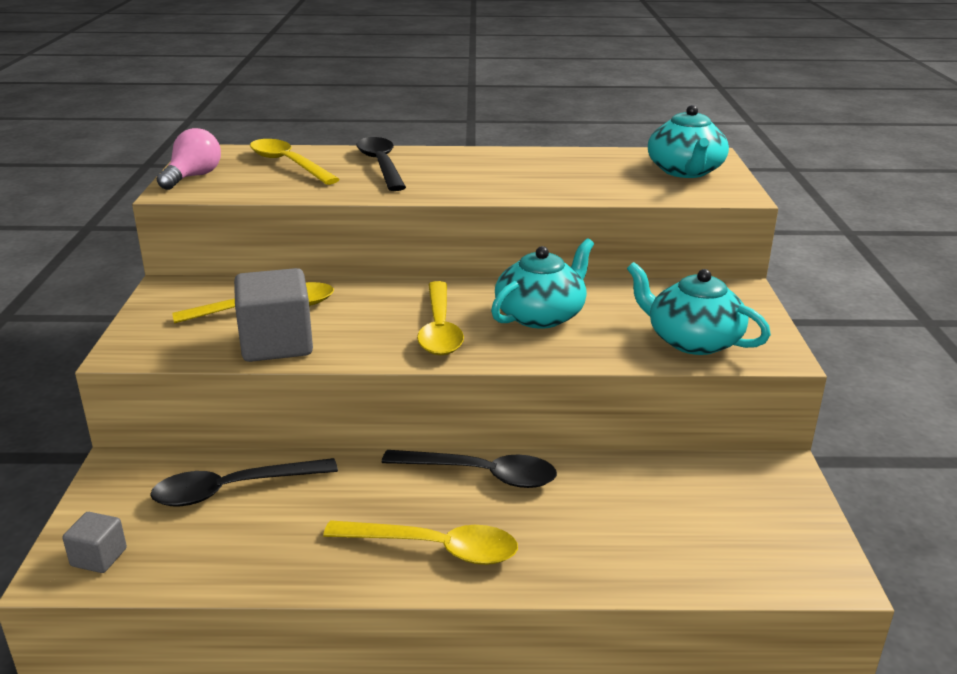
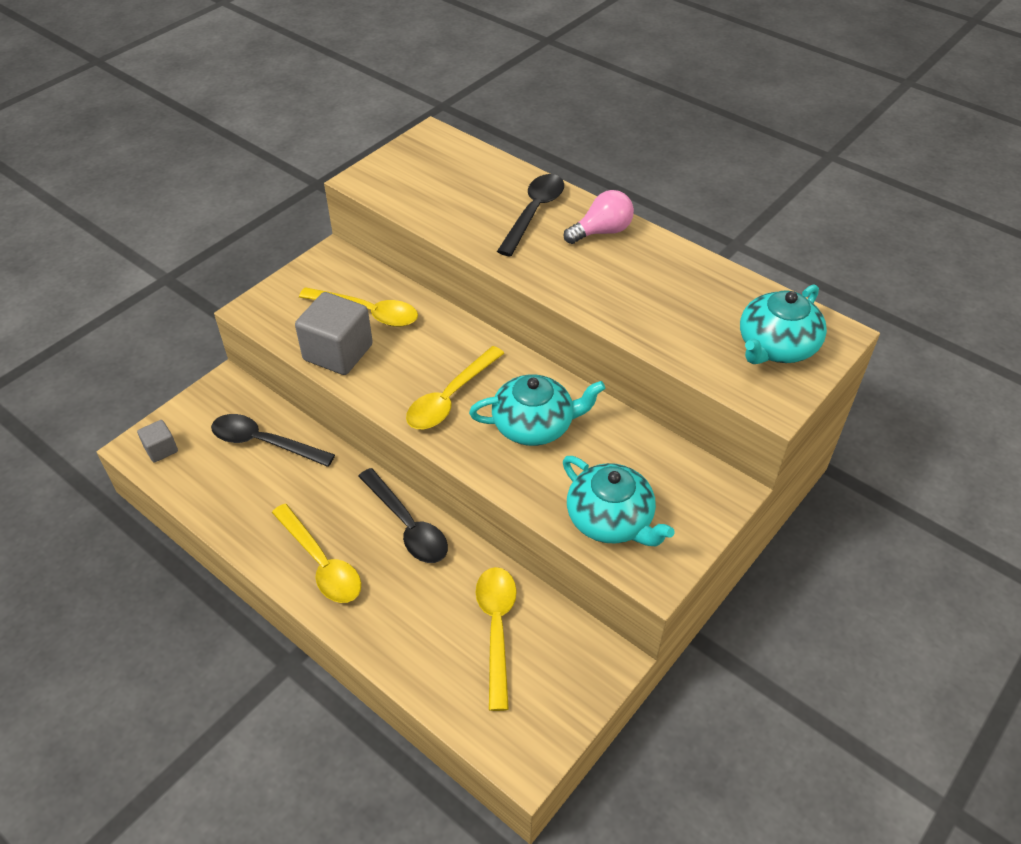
camera: 40 degrees right, 20 degrees up
(193, 177) = (390, 167): pink light bulb -> pink light bulb (602, 232)
(288, 164) = (469, 179): yellow spoon -> yellow spoon (496, 628)
(692, 340) = (610, 519): turquoise teapot -> turquoise teapot turned 150 degrees clockwise

